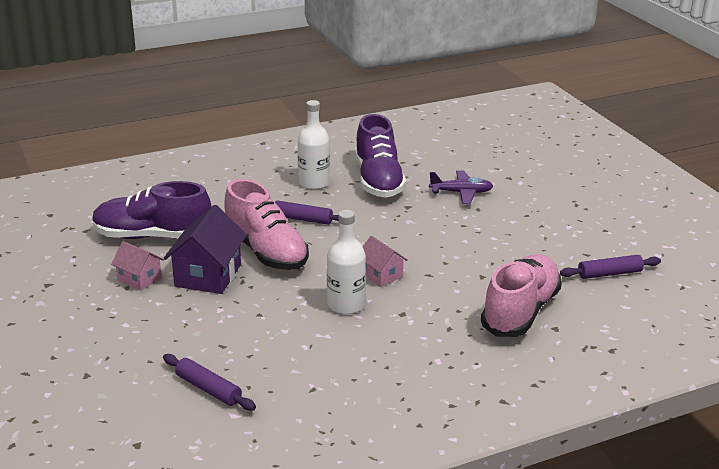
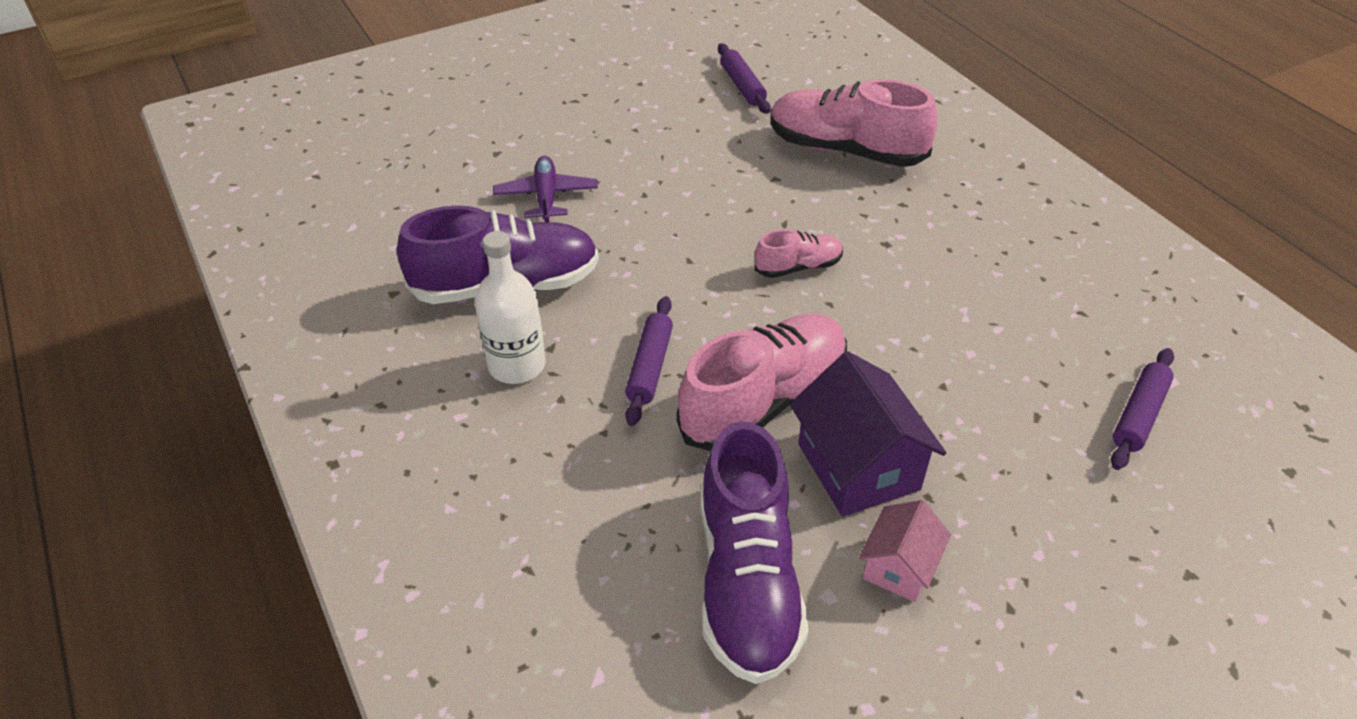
camera: 95 degrees left, 15 degrees up
(208, 275) = (858, 467): purple house -> purple house turned 60 degrees clockwise
(346, 305) = (885, 297): white bottle -> none
(381, 275) = (798, 267): pink house -> pink shoe

